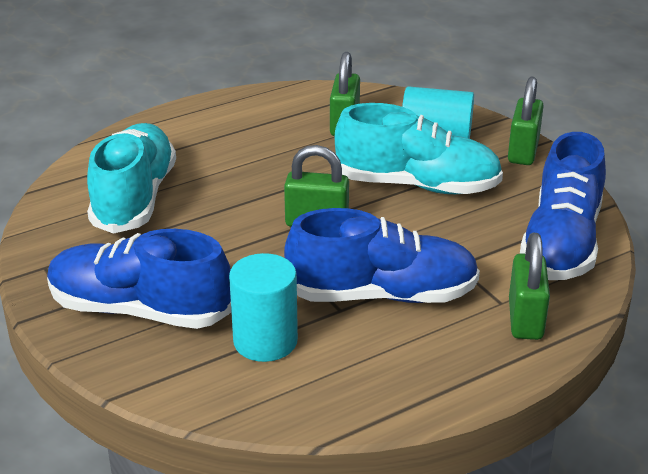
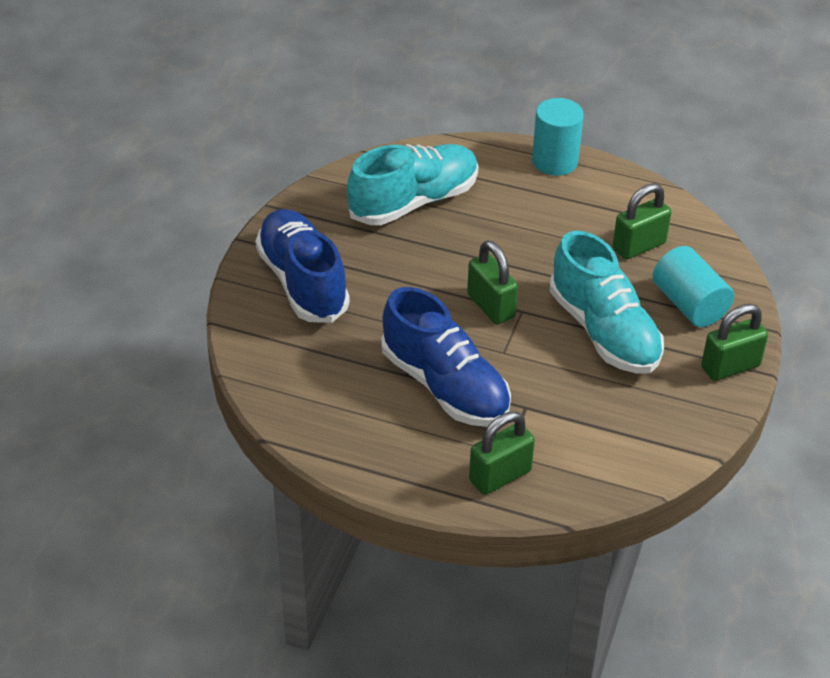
camera: 50 degrees right, 10 degrees up
(265, 341) = (334, 357): turquoise cylinder -> turquoise cylinder (554, 161)
(561, 243) = (622, 451): blue shoe -> none

